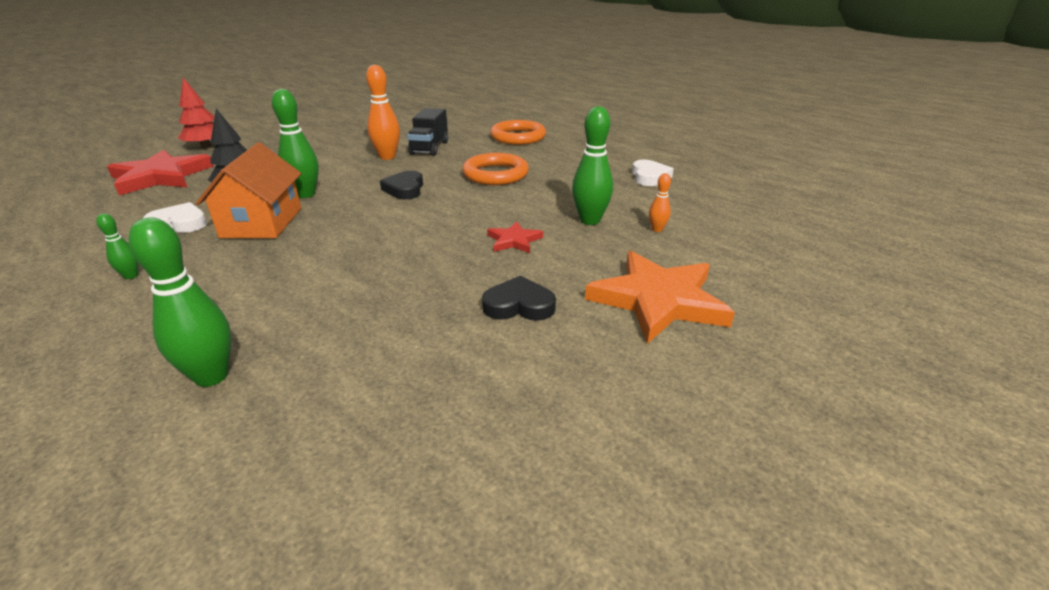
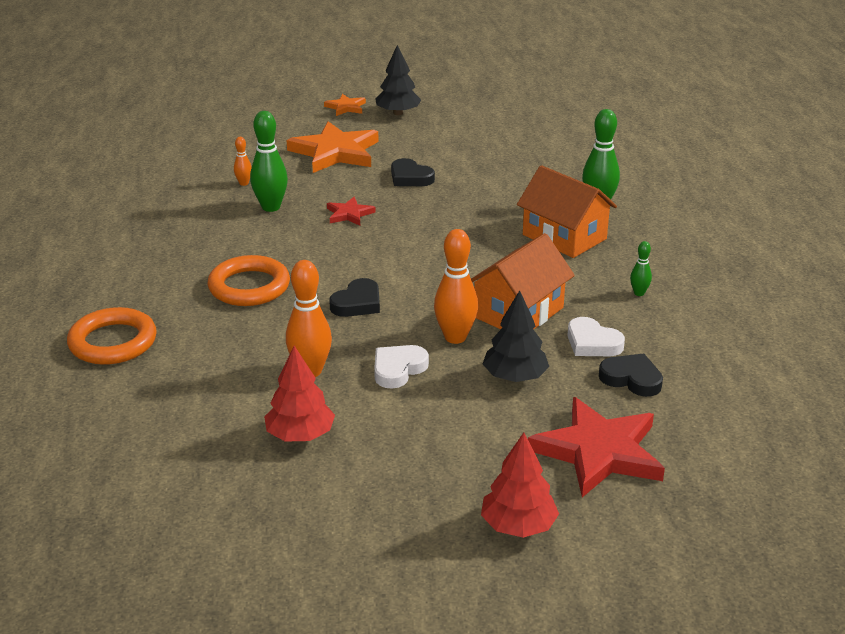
camera: 140 degrees left, 0 degrees up
(137, 213) = (631, 379): none -> black heart
(248, 305) = (564, 237): none -> orange house
(305, 194) = (455, 337): green bowling pin -> orange bowling pin
(358, 140) = (300, 435): none -> red tree
(429, 148) = (242, 368): black truck -> none
(649, 177) = (134, 224): white heart -> white heart (398, 369)
(733, 427) = (398, 113): none -> black tree
(816, 392) = (346, 107): none -> orange star

